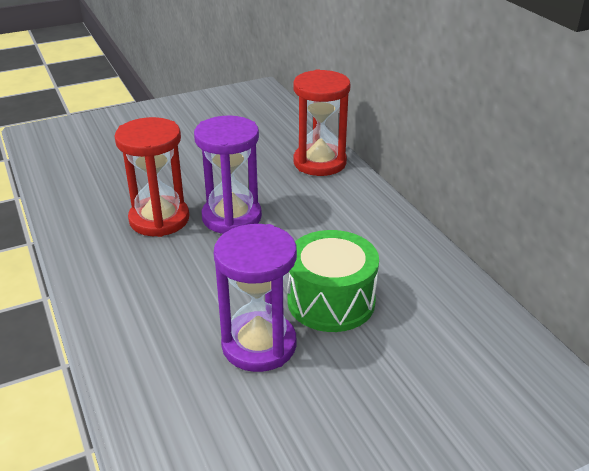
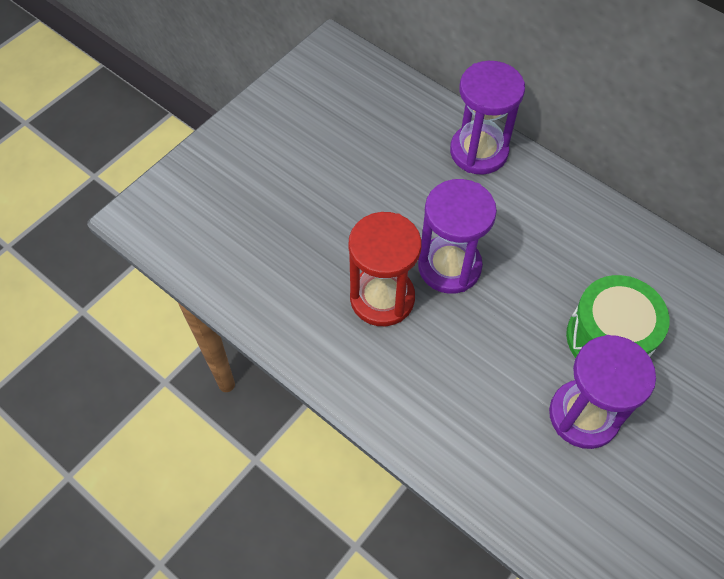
camera: 25 degrees left, 25 degrees up
(319, 162) = (478, 151): red hourglass -> purple hourglass

